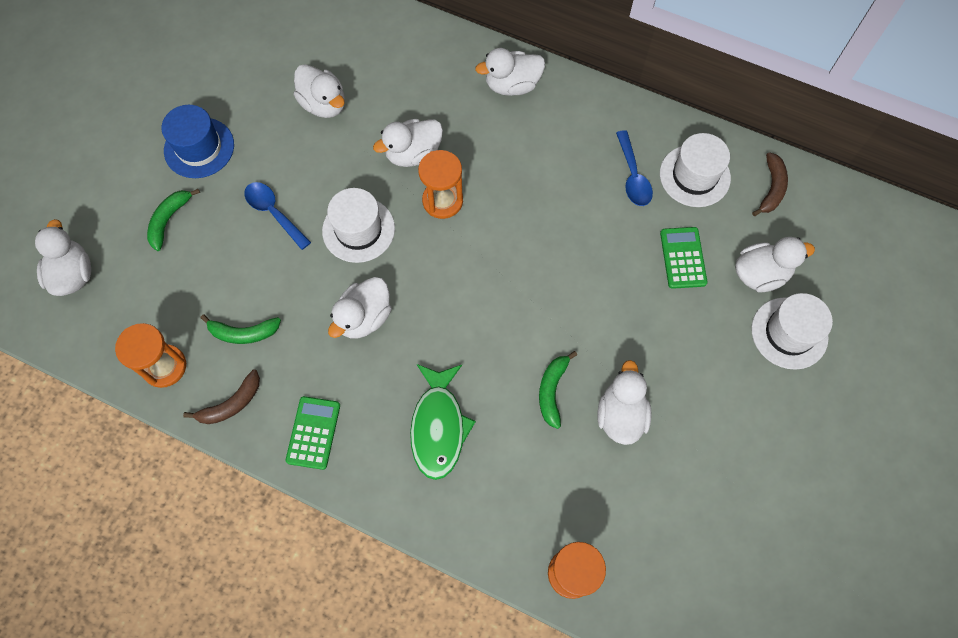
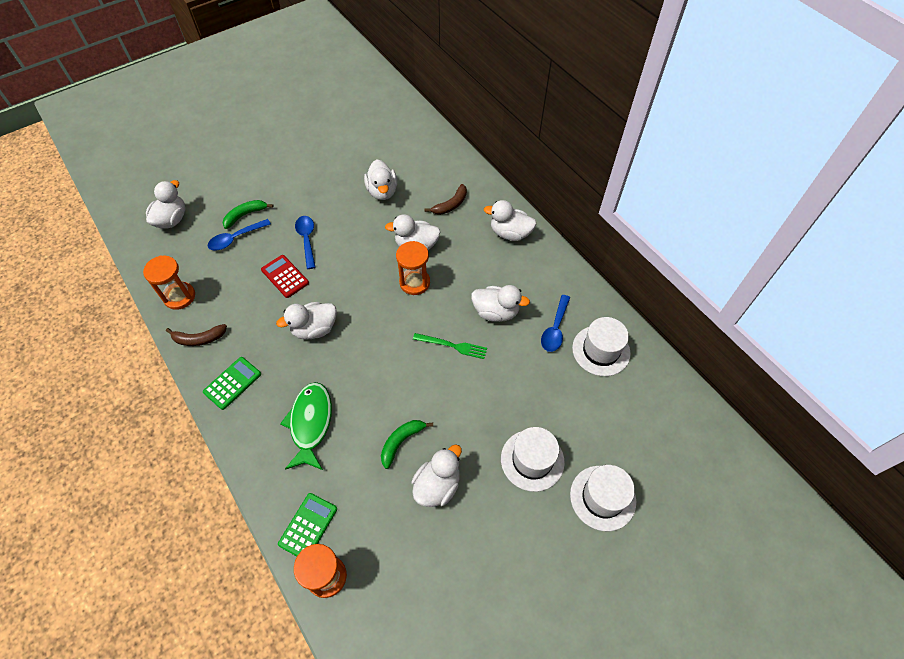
camera: 30 degrees right, 10 degrees down
(180, 257) = (235, 238): none -> blue spoon
(199, 148) = (292, 183): blue hat -> none
(244, 333) = (237, 301): green banana -> none
(280, 273) = (285, 276): none -> red calculator
(358, 229) = (350, 274): white hat -> white hat (532, 460)
(438, 427) = (310, 423): green fish -> green fish turned 150 degrees clockwise
(535, 254) = (452, 346): none -> green fork
(682, 258) = (555, 401): green calculator -> green calculator (308, 526)
(760, 274) = (607, 443): white duck -> white duck (496, 312)
(771, 188) = (655, 387): brown banana -> brown banana (451, 205)

